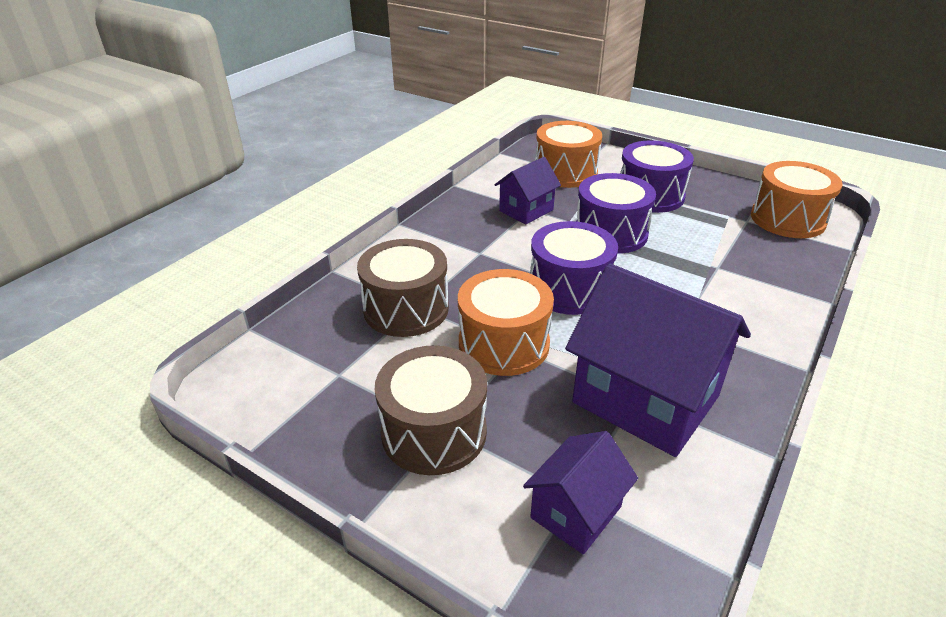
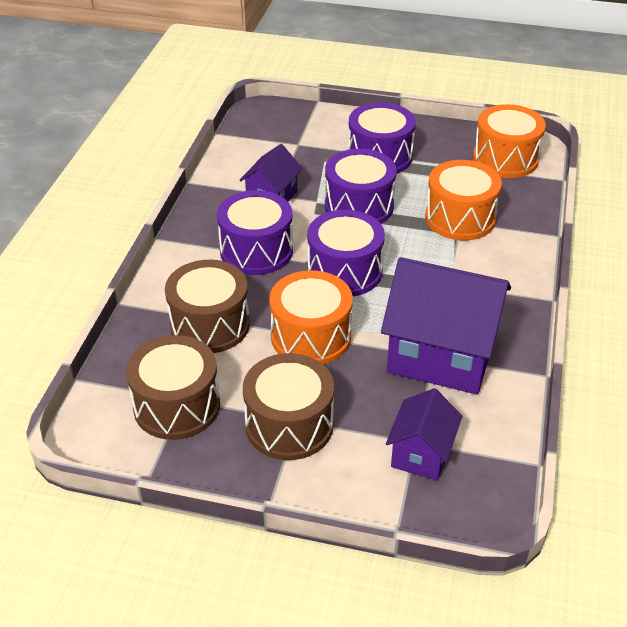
camera: 20 degrees left, 5 degrees up
(328, 379) = (177, 405): none -> brown drum
(488, 252) = (256, 251): none -> purple drum
(565, 172) = (291, 145): orange drum -> orange drum (460, 218)

